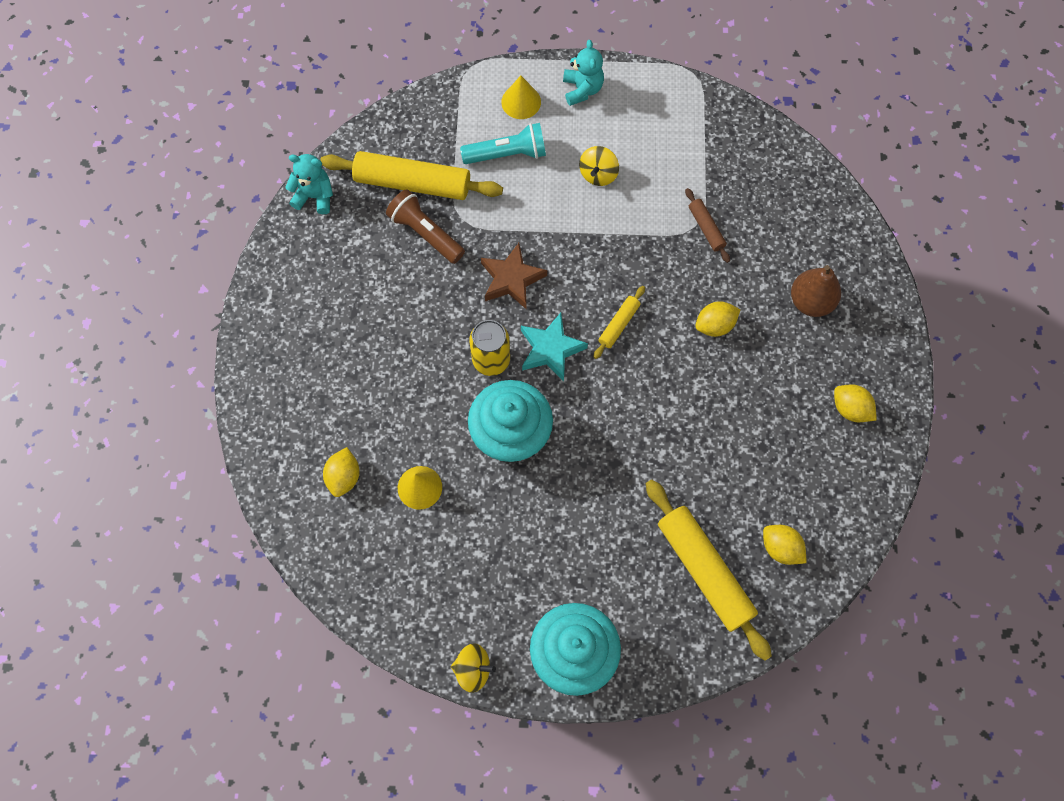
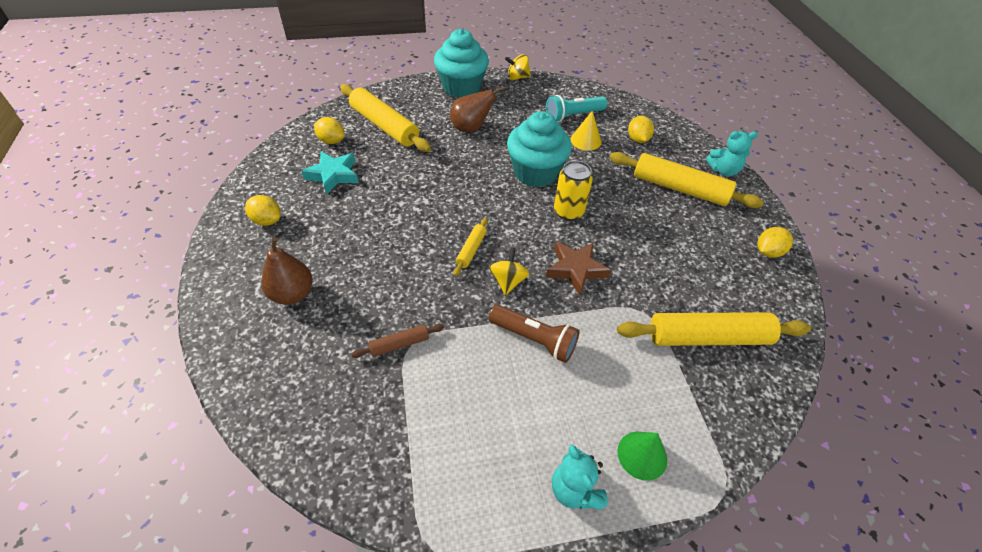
camera: 165 degrees right, 20 degrees down
(314, 196) = (788, 309): turquoise teddy bear -> turquoise teddy bear (723, 170)
(335, 374) = (679, 188): none -> yellow rolling pin
(425, 233) = (670, 294): brown flashlight -> brown flashlight (534, 339)
(507, 154) = (629, 386): turquoise flashlight -> turquoise flashlight (573, 116)
(521, 102) = (642, 455): yellow cone -> green cone
(550, 349) = (524, 225): turquoise star -> turquoise star (333, 175)
(578, 544) = (471, 128): none -> brown pear
(598, 174) = (525, 381): yellow spinning top -> yellow spinning top (508, 281)
(706, 228) = (399, 344): brown rolling pin -> brown rolling pin turned 75 degrees counterclockwise
(714, 325) = (385, 261): yellow lemon -> yellow lemon (768, 252)

